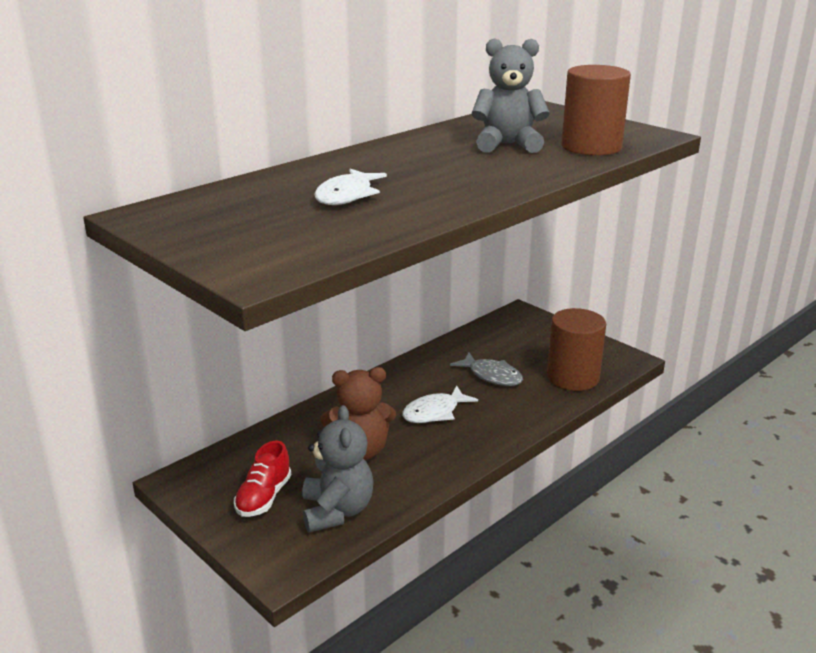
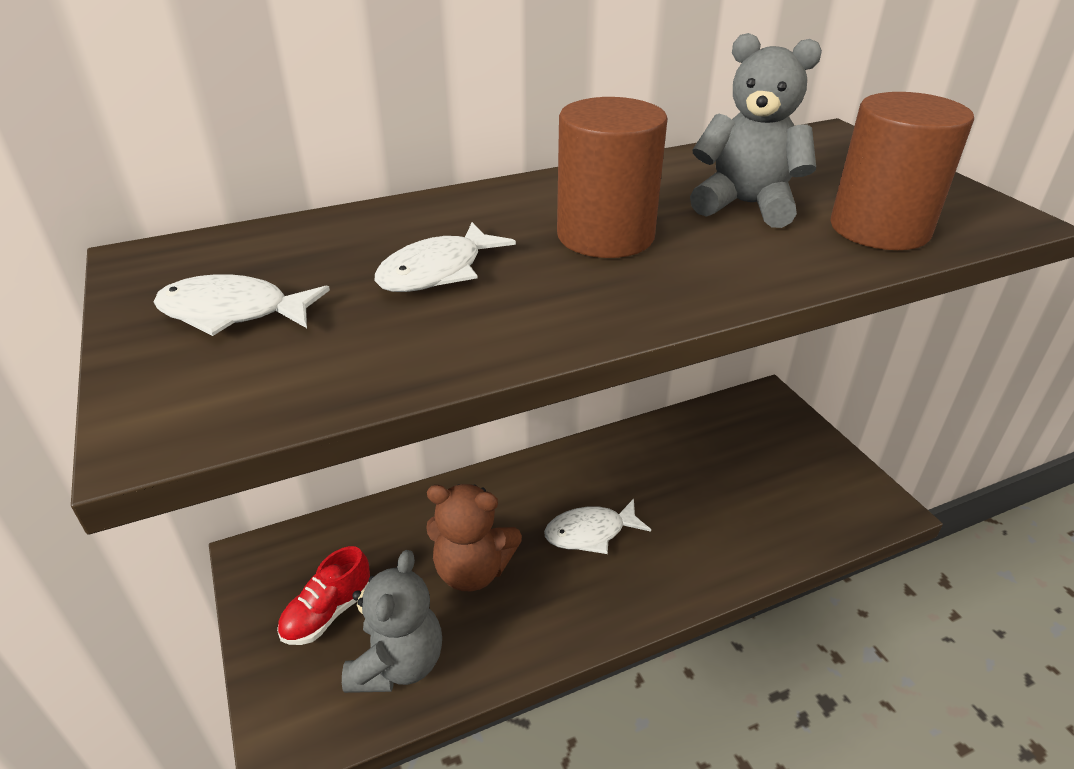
camera: 20 degrees right, 10 degrees up
(237, 229) = (233, 313): none -> white fish
(492, 376) = (689, 491): grey fish -> none
(573, 377) = (797, 521): brown cylinder -> brown cylinder (605, 235)

